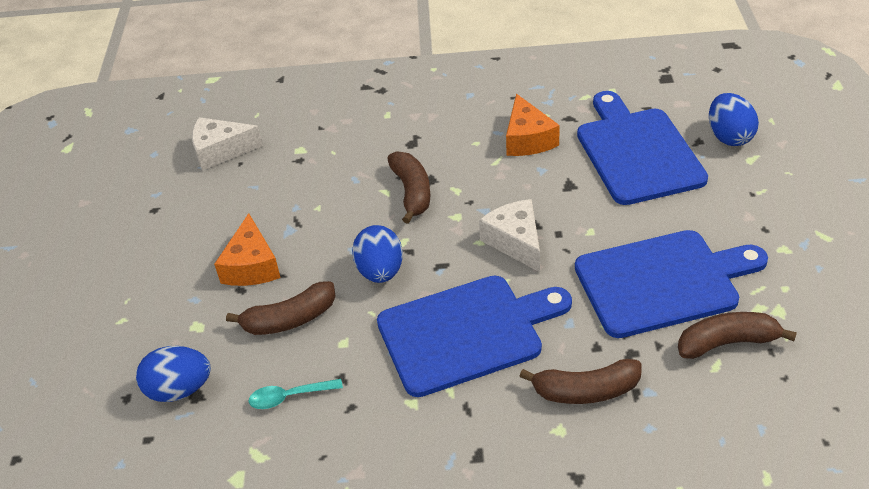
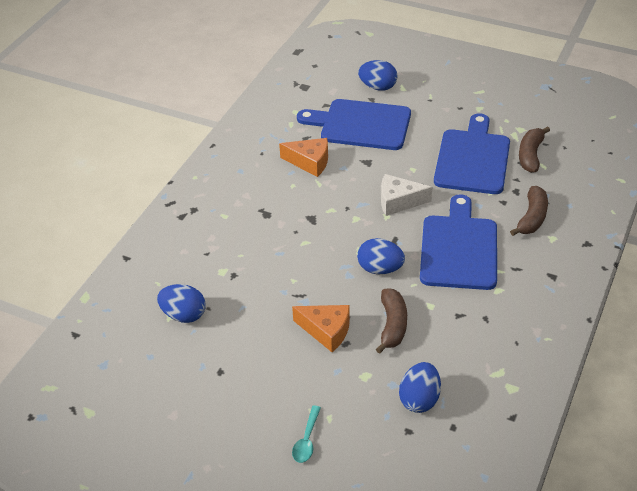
camera: 65 degrees left, 0 degrees up
(221, 151) = (184, 315): white cheese -> blue egg
(289, 397) = (460, 344): turquoise spoon -> turquoise spoon (307, 440)
(412, 192) = (316, 230): brown banana -> none

